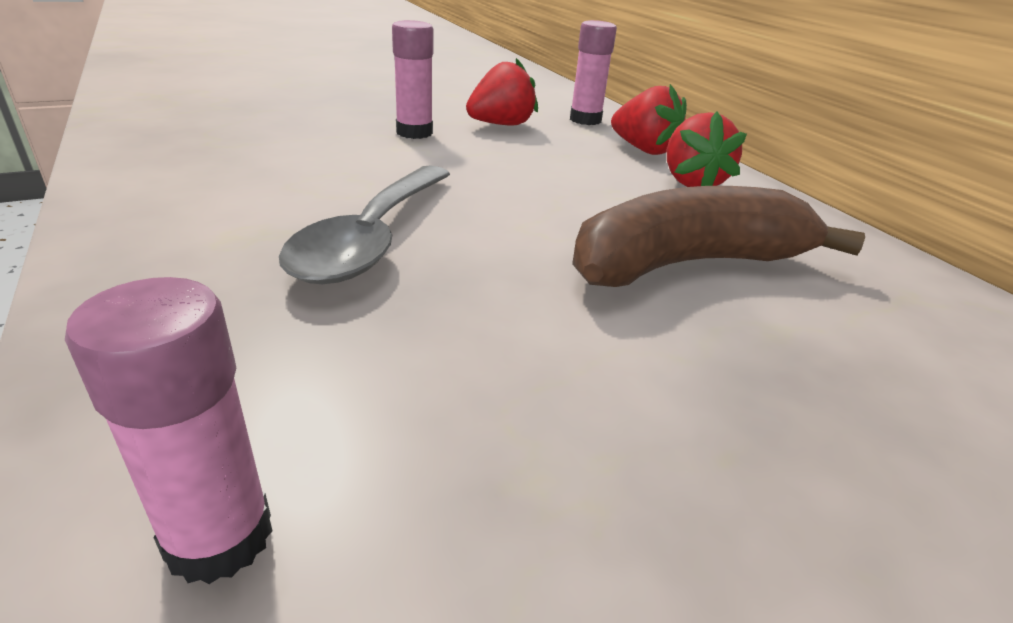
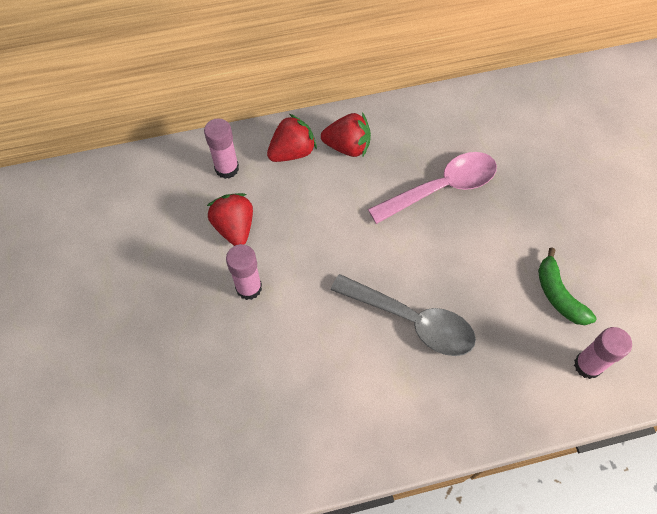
camera: 75 degrees left, 30 degrees up
(479, 456) = (558, 295): none -> green banana
(687, 264) = (442, 188): brown banana -> pink spoon

